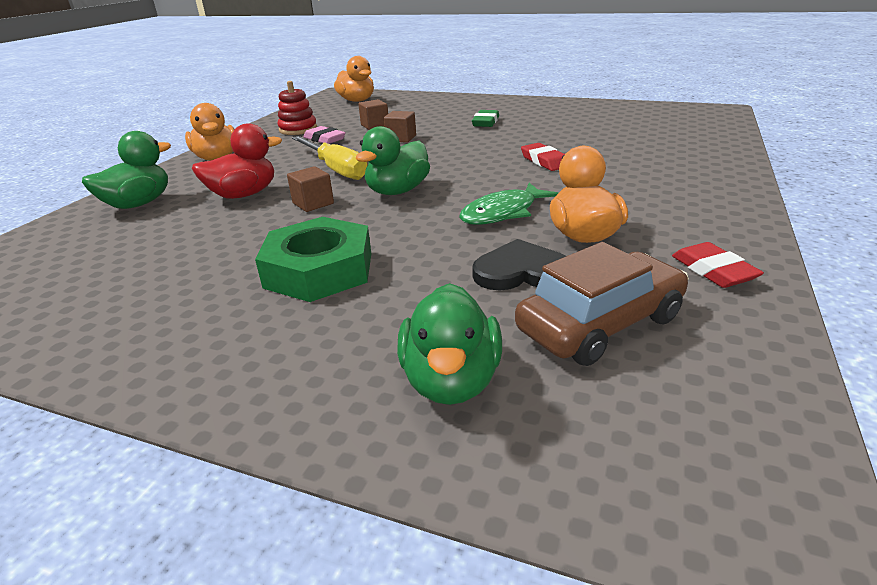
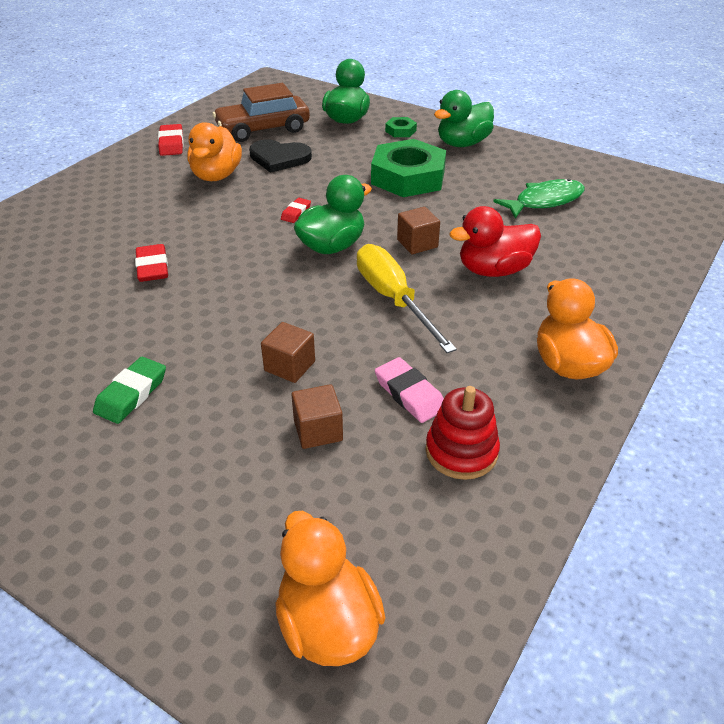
camera: 170 degrees left, 10 degrees up
(138, 204) = (606, 275): green duck -> green duck (462, 143)
(330, 364) = (400, 131): none -> green nut
(449, 211) = (296, 213): none -> red eraser
(503, 213) = (254, 204): green fish -> green fish (544, 201)

